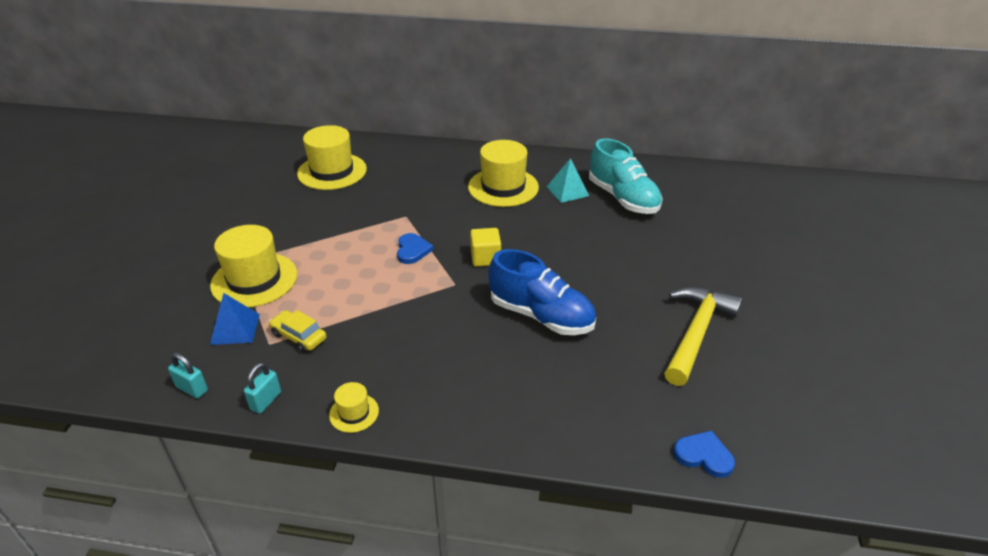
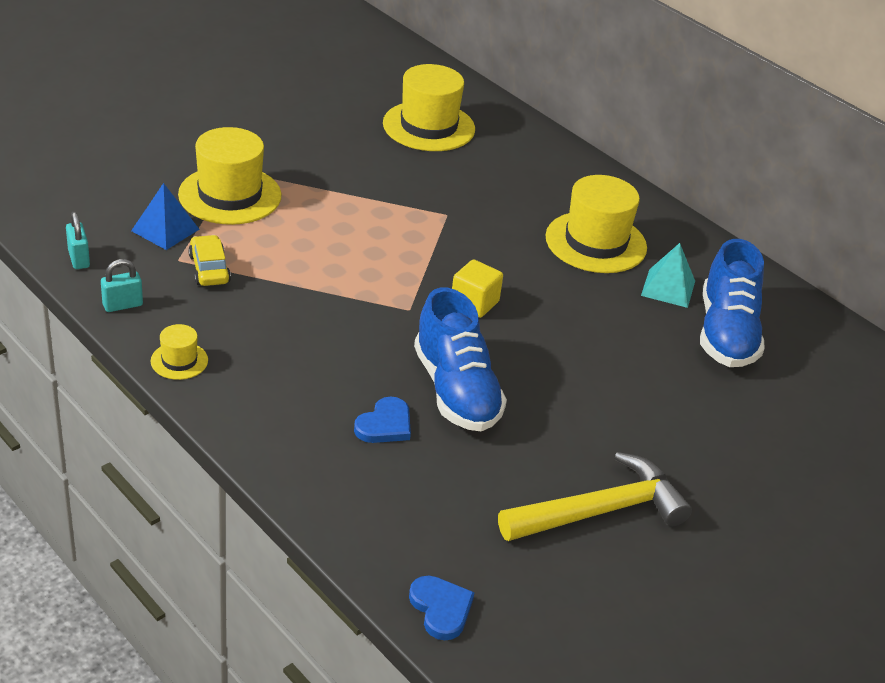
camera: 35 degrees right, 0 degrees up
(412, 250) = (409, 252): blue heart -> blue heart (385, 425)
(623, 198) = (726, 333): turquoise shoe -> blue shoe

